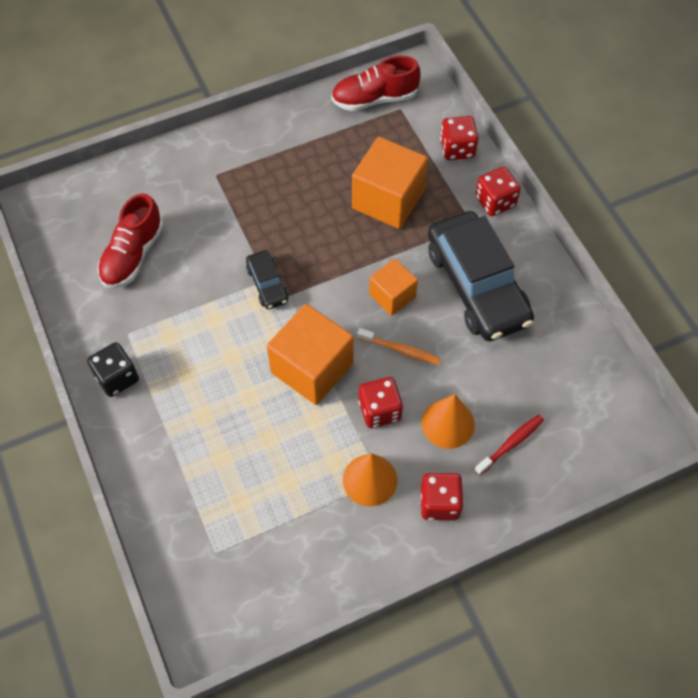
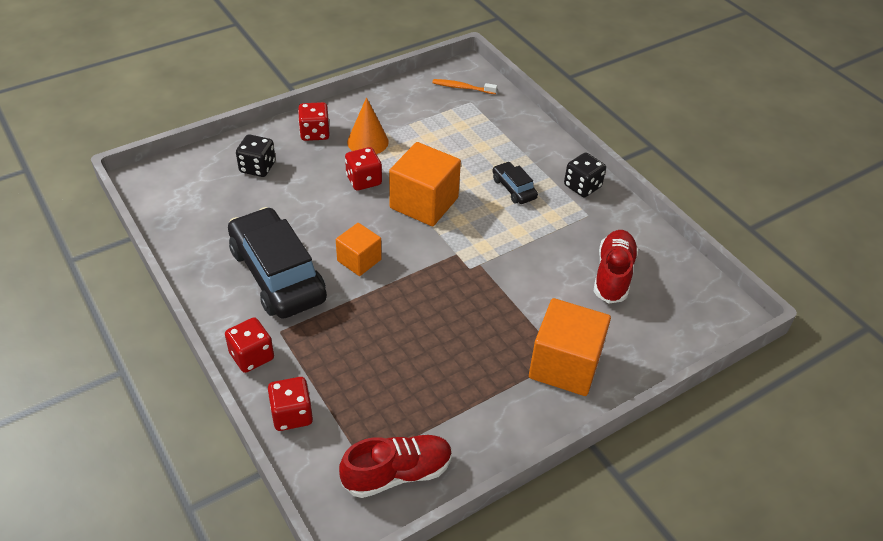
camera: 170 degrees right, 15 degrees down
(267, 284) = (478, 260): black car -> black car (514, 188)
(388, 199) = (370, 348): orange cube -> orange cube (565, 365)
(400, 350) = (349, 220): orange toothbrush -> orange toothbrush (462, 88)
(448, 423) = (308, 176): orange cone -> none
(511, 444) = (257, 167): red toothbrush -> black dice

